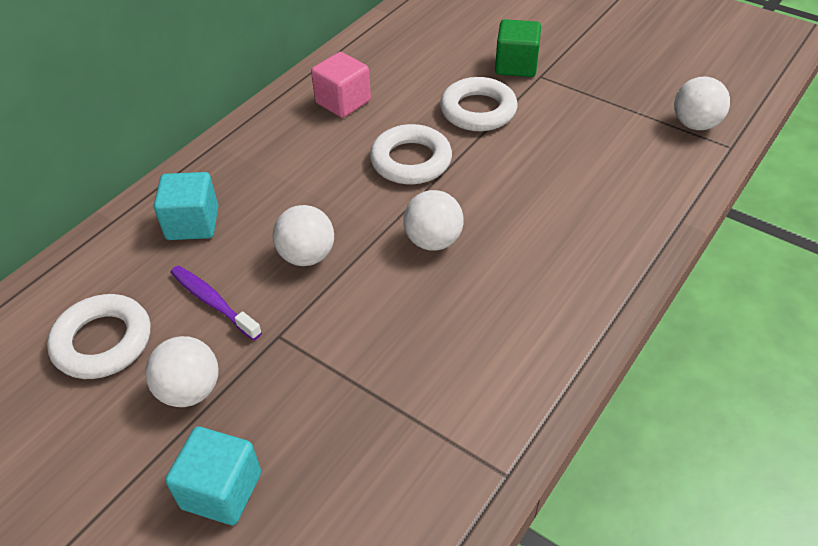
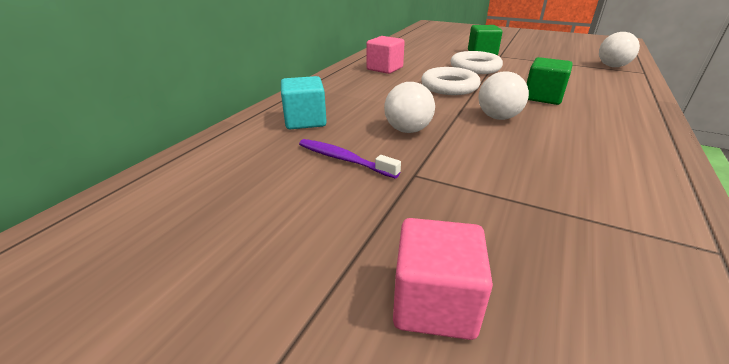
camera: 10 degrees left, 15 degrees down
(103, 342) = (248, 191): white ring -> none
(190, 390) = (352, 218): white ball -> none
(221, 490) = (434, 303): turquoise cube -> pink cube
(524, 200) = (542, 97): none -> green cube

